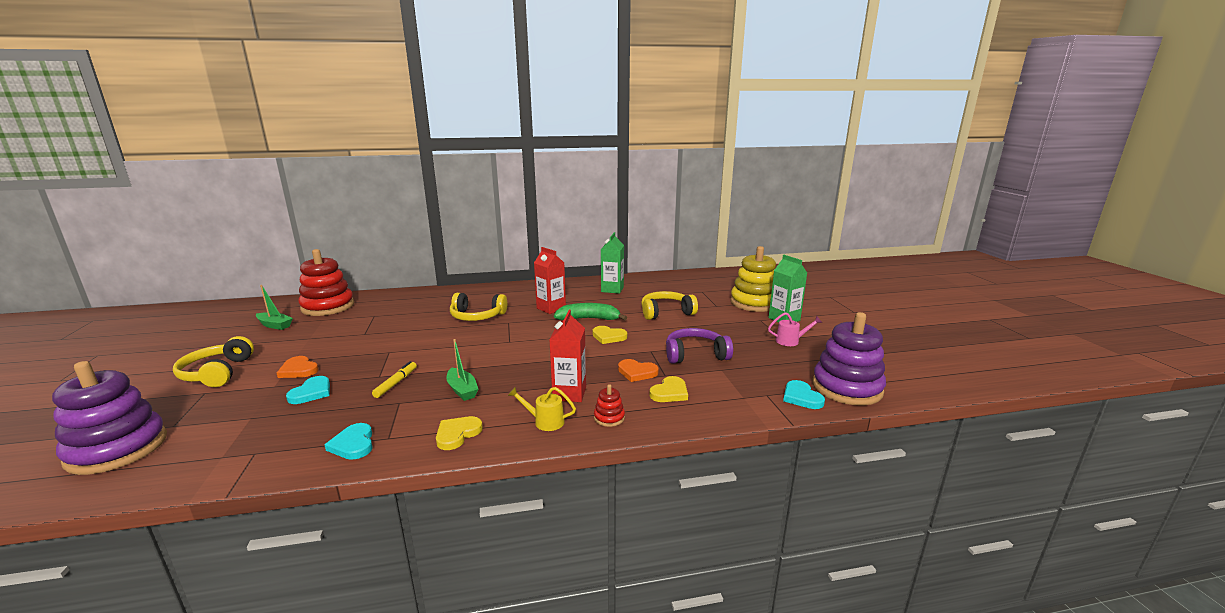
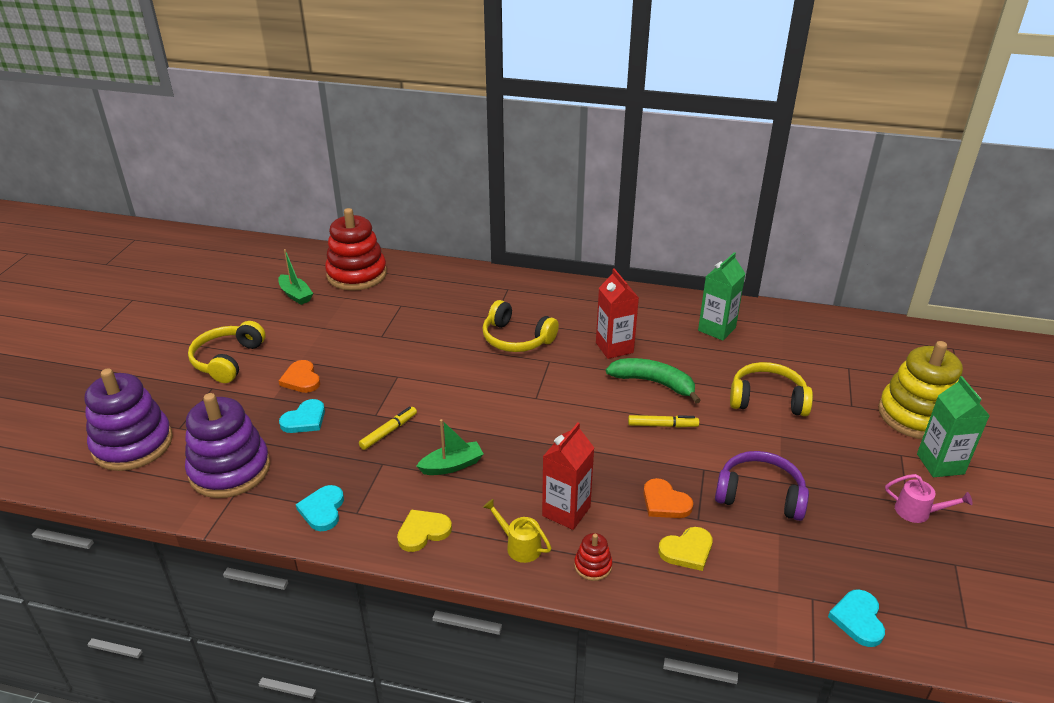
camera: 25 degrees right, 15 degrees up
(462, 390) = (452, 465): green boat -> green boat turned 105 degrees counterclockwise
(608, 336) = (662, 425): yellow heart -> yellow marker
(847, 388) = (937, 626): purple stacking toy -> purple stacking toy (230, 470)

